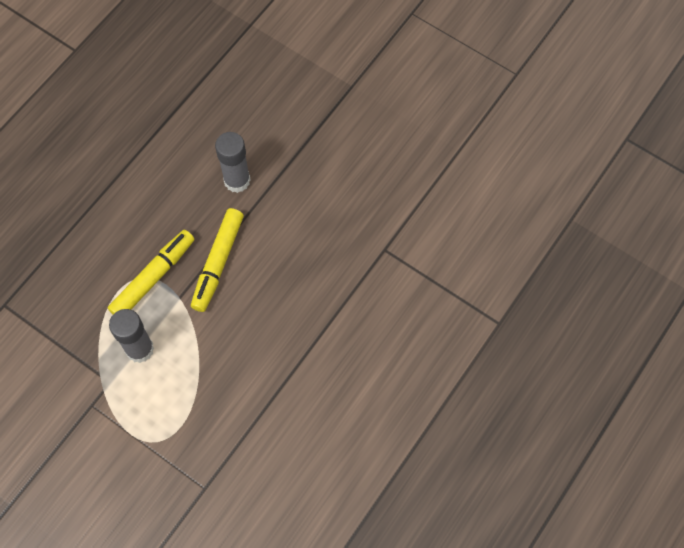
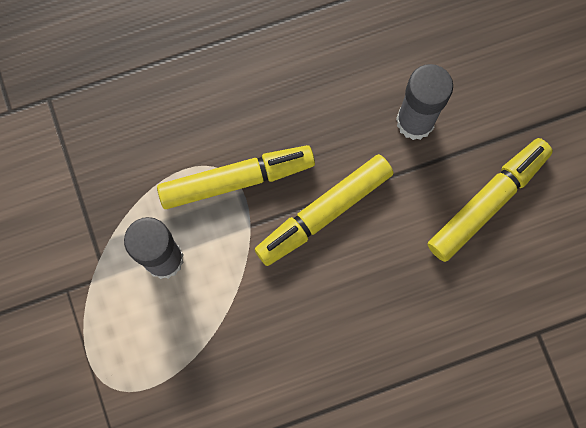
camera: 35 degrees right, 10 degrees up
(308, 198) = (487, 202): none -> yellow marker

